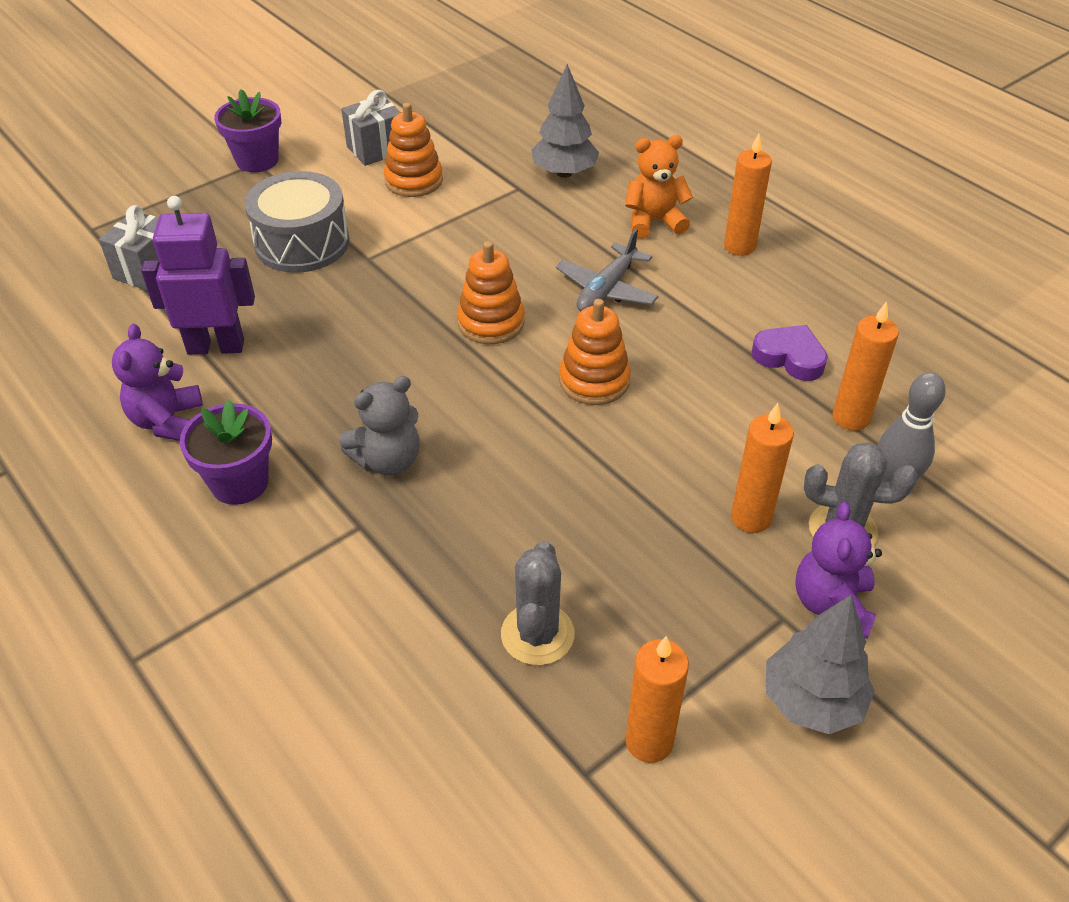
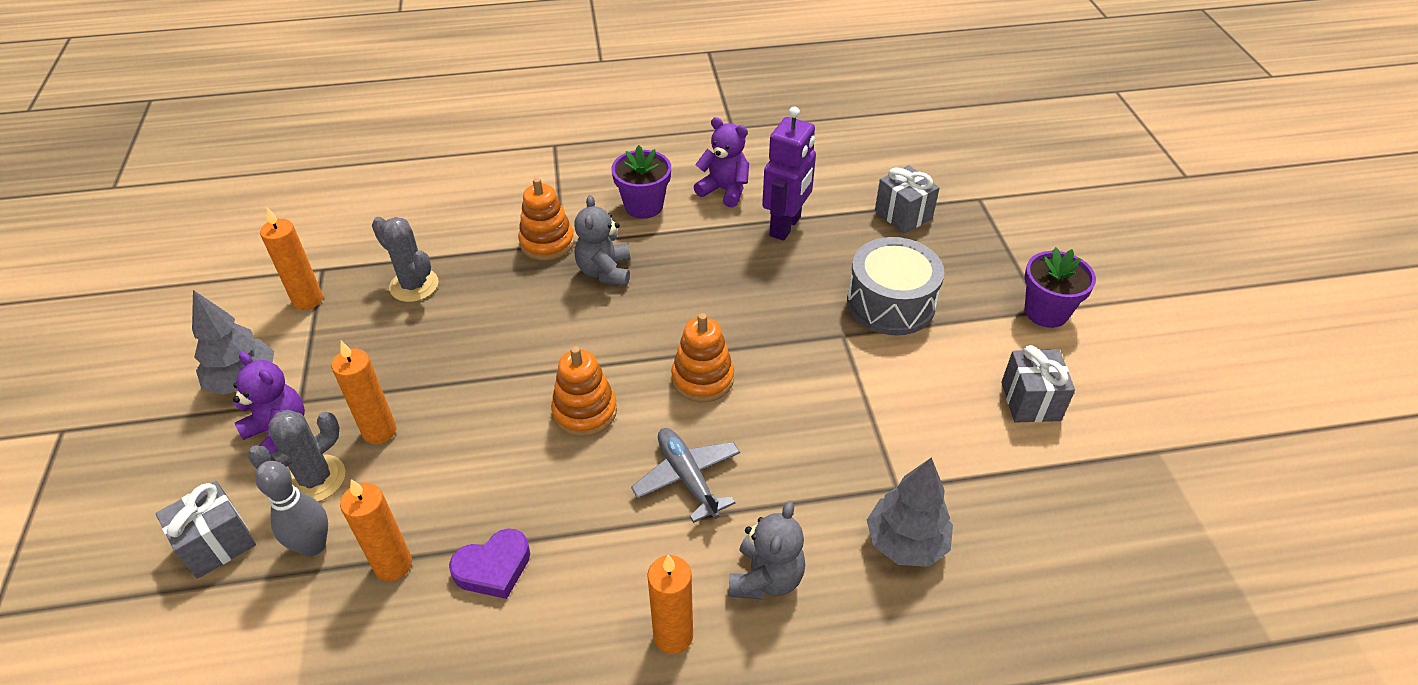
camera: 120 degrees right, 0 degrees up
(414, 181) = (954, 409): orange stacking toy -> orange stacking toy (547, 242)
(654, 222) = (766, 578): orange teddy bear -> grey teddy bear
(967, 554) = (217, 543): none -> grey gift

